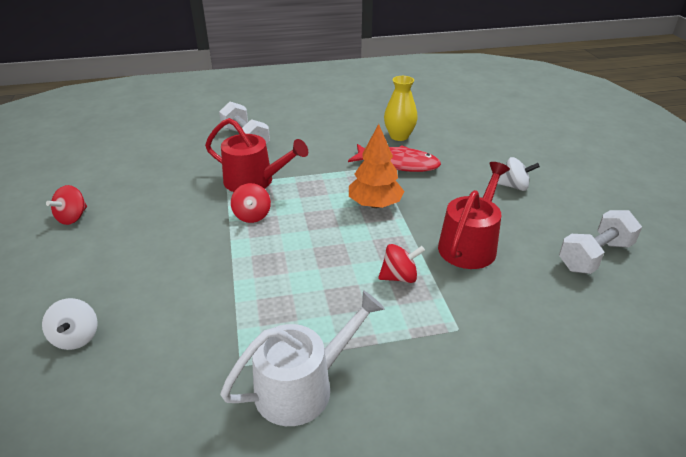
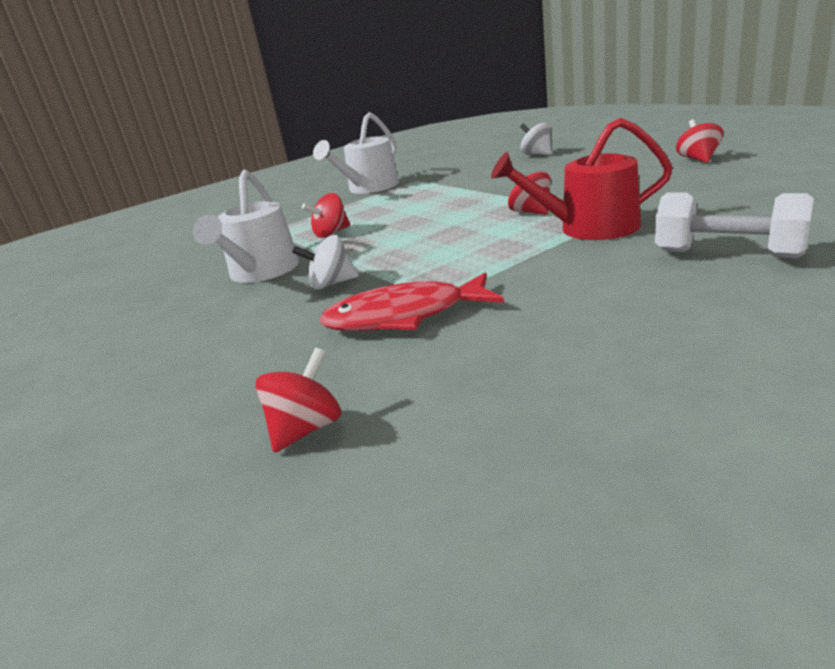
camera: 160 degrees right, 10 degrees down
(375, 204) = (398, 263): orange tree -> none
(399, 136) = (447, 368): yellow vase -> none
(456, 134) = (306, 429): none -> red spinning top
(469, 244) = (261, 272): red watering can -> white watering can
(514, 186) = (183, 353): white spinning top -> white spinning top (331, 284)
(594, 256) = (106, 310): white dumbbell -> none

